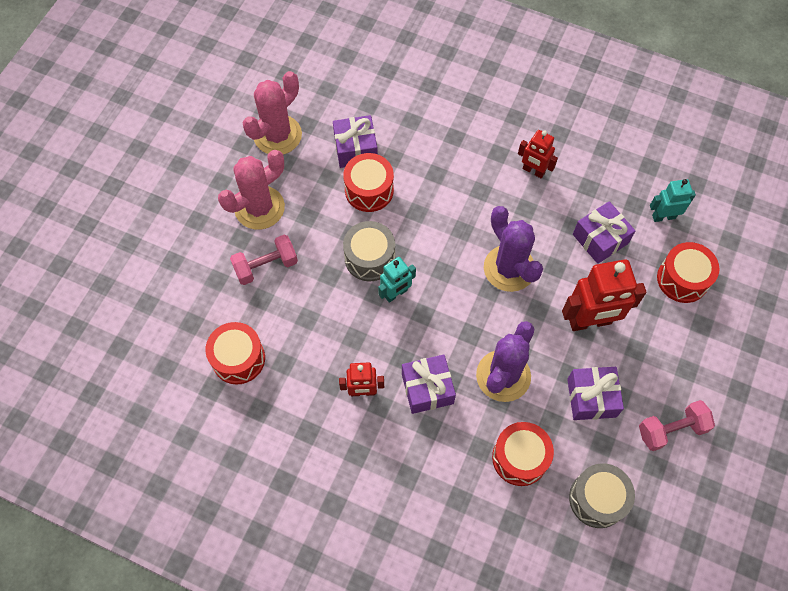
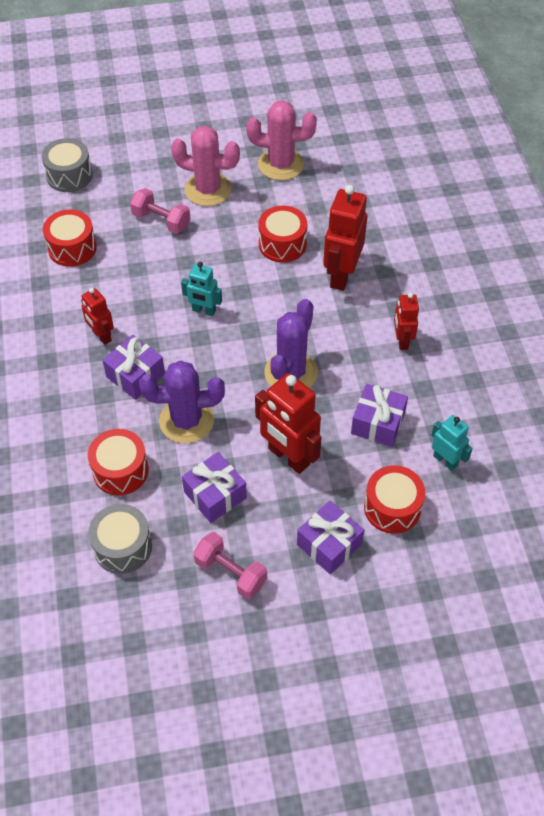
camera: 55 degrees right, 10 degrees down
(355, 149) = (312, 216): purple gift -> purple gift (329, 544)
(370, 258) = (221, 277): grey drum -> grey drum (69, 175)
(436, 169) = (341, 275): none -> red robot

